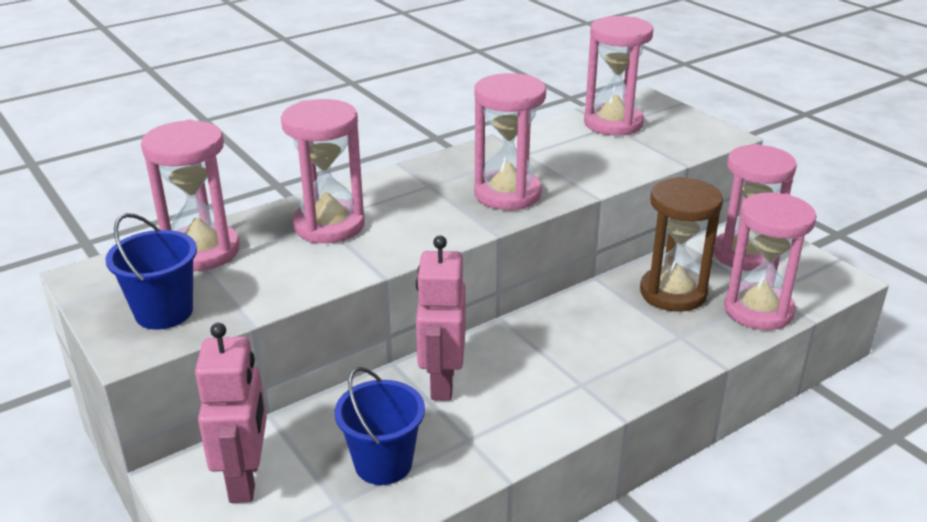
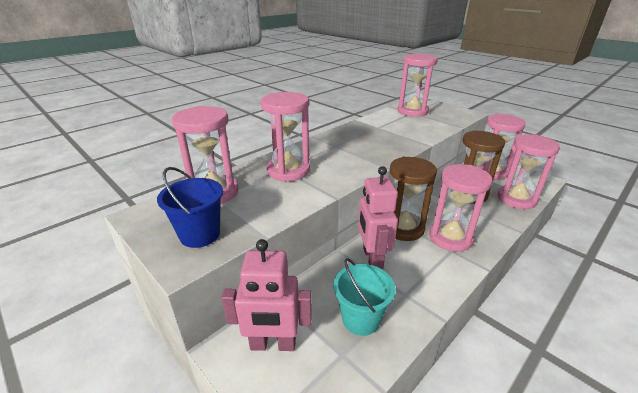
camera: 10 degrees left, 0 degrees up
(245, 479) = (273, 344): pink robot -> pink robot turned 105 degrees clockwise
(383, 463) = (360, 319): blue bucket -> turquoise bucket
(507, 194) = (381, 147): pink hourglass -> pink hourglass (450, 238)
(518, 340) = (403, 228): none -> brown hourglass

